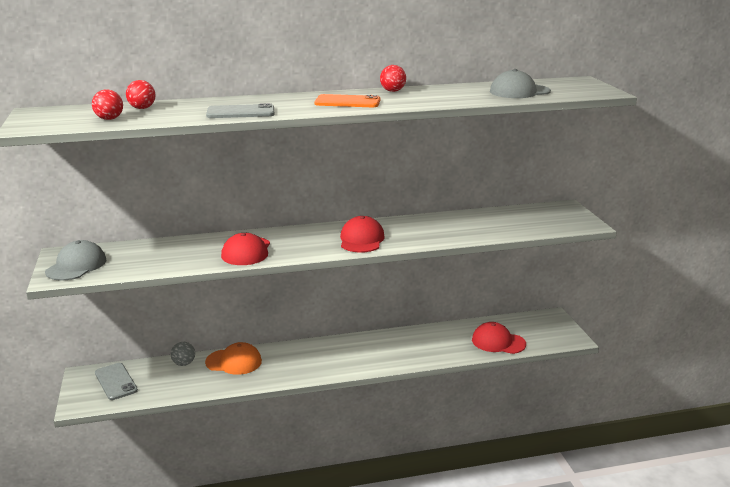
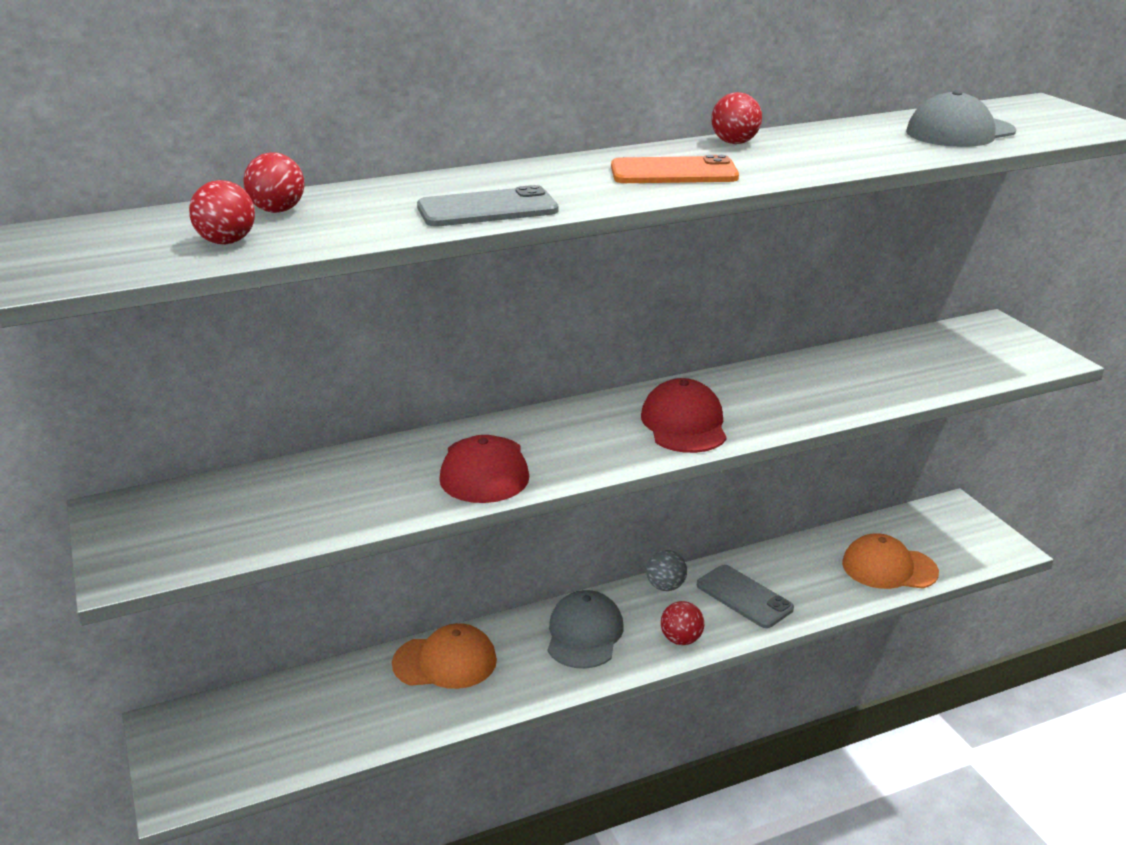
camera: 10 degrees left, 5 degrees up
(76, 266) = (159, 536): grey cap -> grey cap (584, 634)
(116, 381) = (235, 733): grey phone -> grey phone (744, 597)
(184, 363) = (353, 677): grey ball -> grey ball (665, 586)
(364, 364) = (681, 639): none -> red ball
(498, 342) = (889, 568): red cap -> orange cap

